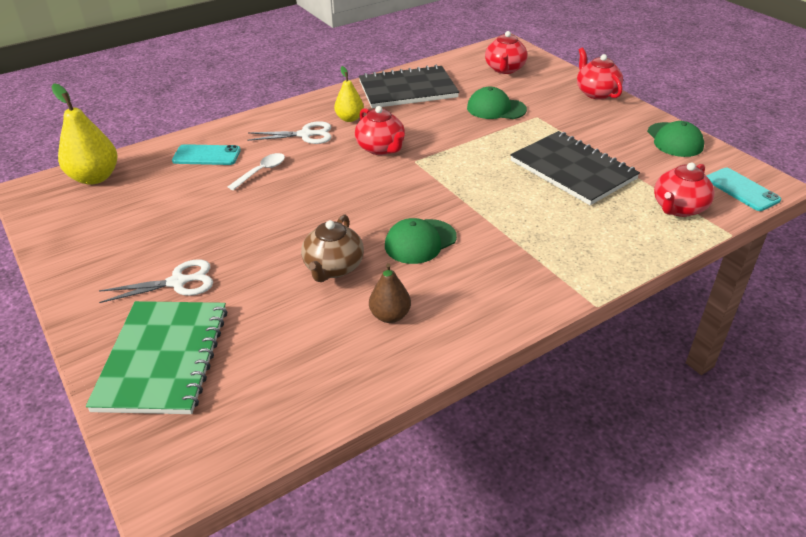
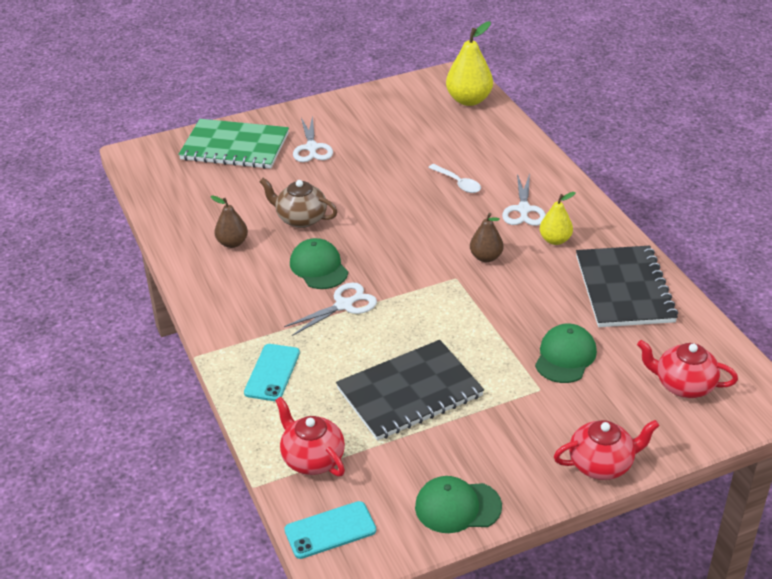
camera: 100 degrees right, 0 degrees up
(206, 155) = (494, 153): turquoise phone -> turquoise phone (272, 372)
(381, 148) = (486, 257): red teapot -> brown pear
(475, 217) = (344, 305): none -> white scissors

